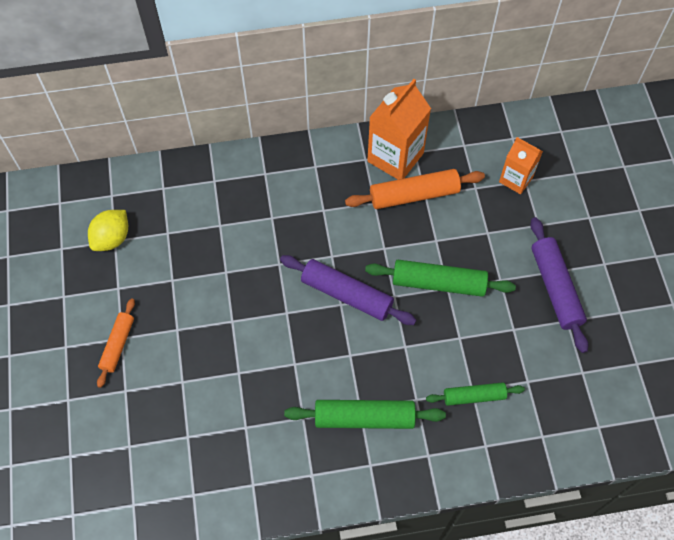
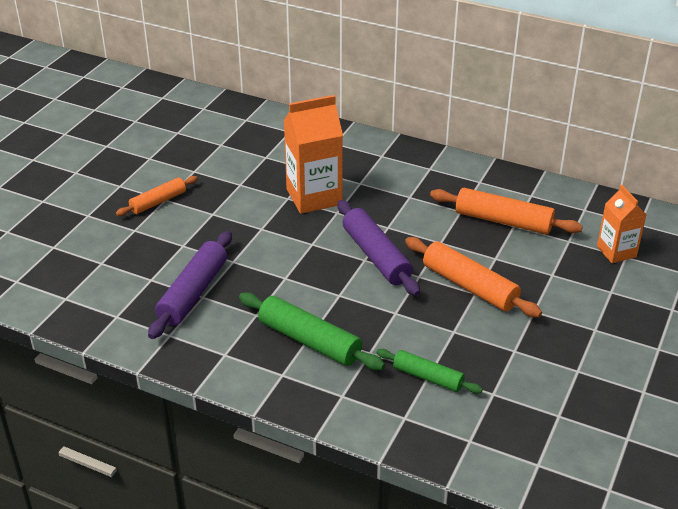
camera: 35 degrees right, 25 degrees down
(112, 238) = (220, 142): yellow lemon -> none
(395, 157) = (509, 191): orange carton -> orange carton (314, 197)
(438, 283) = (469, 286): green rolling pin -> orange rolling pin
(555, 288) = (587, 342): purple rolling pin -> purple rolling pin (193, 293)

